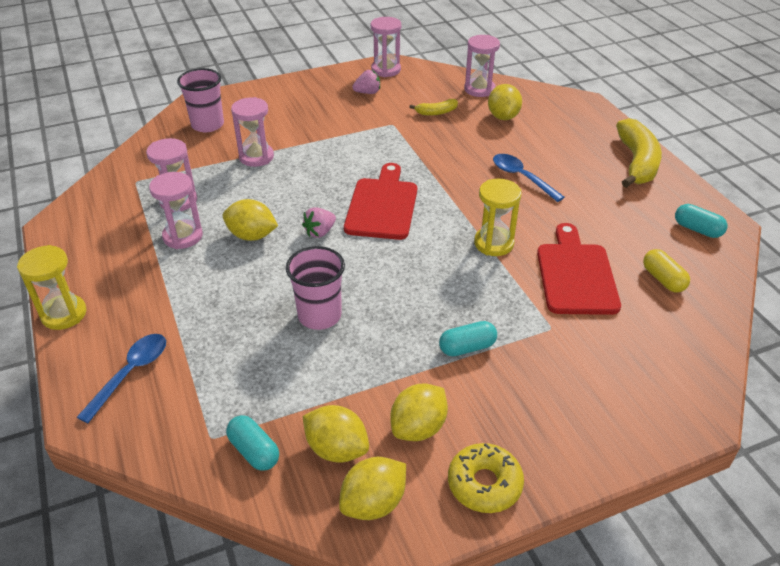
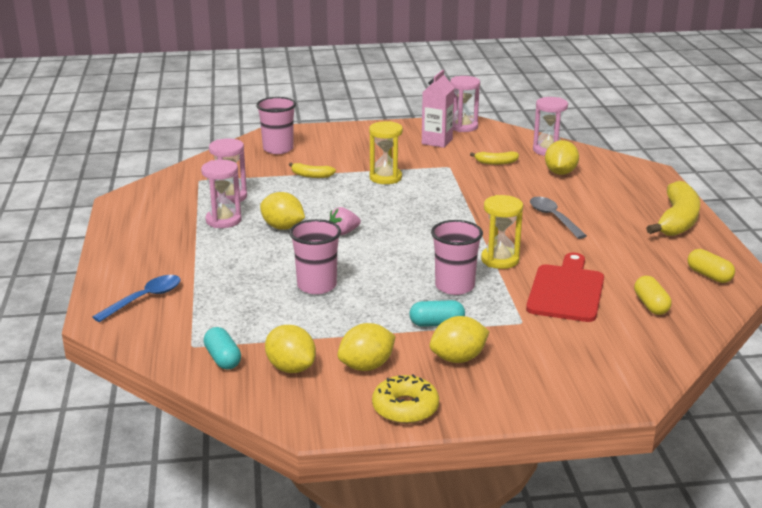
camera: 15 degrees right, 15 degrees down
(64, 314) = (106, 256): yellow hourglass -> yellow hourglass (385, 178)
(256, 157) = (311, 175): pink hourglass -> yellow banana
(367, 92) = (437, 141): pink strawberry -> pink carton
(373, 503) = (305, 404): yellow lemon -> yellow lemon (458, 358)
(382, 205) = (409, 222): red cutting board -> none
(464, 289) = (454, 286): none -> pink cup
(521, 177) = (553, 218): blue spoon -> grey spoon
(697, 229) = (709, 275): turquoise capsule -> yellow capsule

